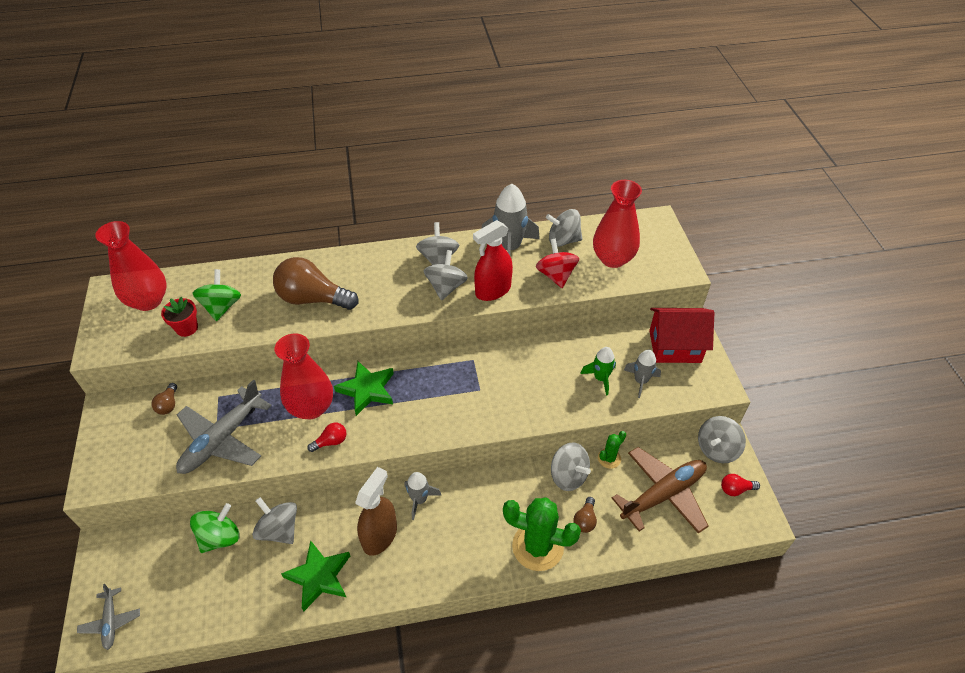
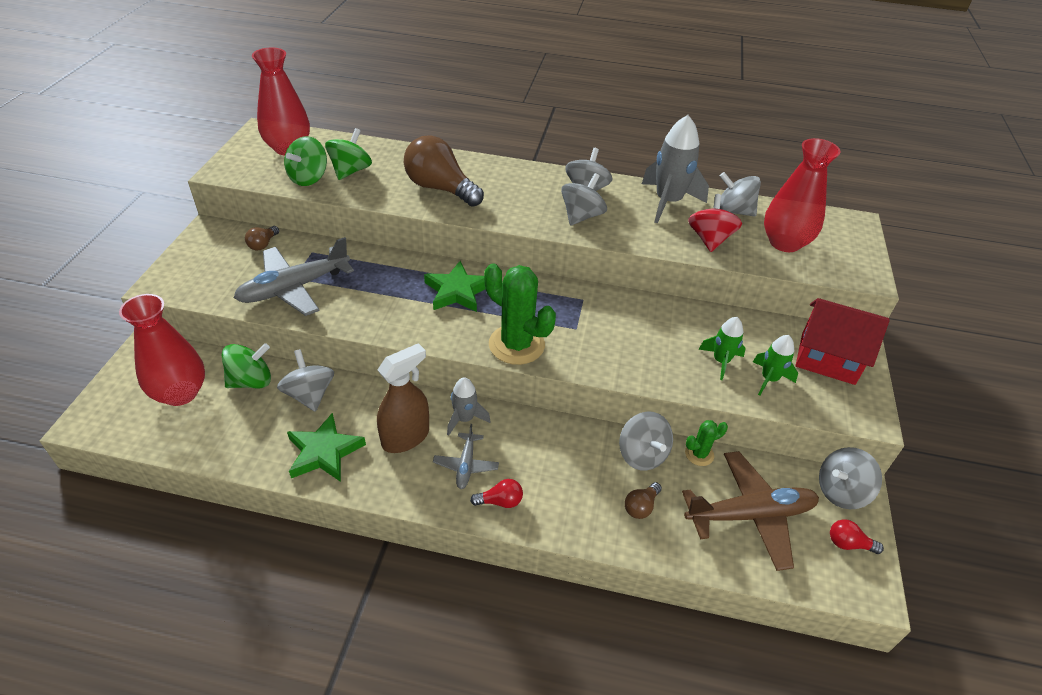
camera: 20 degrees right, 5 degrees down
(111, 621) = (112, 416): grey plane -> grey plane (466, 465)
(187, 328) = (309, 178): red flower pot -> green spinning top
(311, 407) = (393, 289): red vase -> red vase (180, 393)
(331, 442) = (395, 324): red light bulb -> red light bulb (500, 501)
(493, 290) = (631, 233): red spray bottle -> none
(537, 546) = (572, 512): green cactus -> green cactus (516, 345)
(640, 381) = (769, 379): grey rocket -> green rocket

